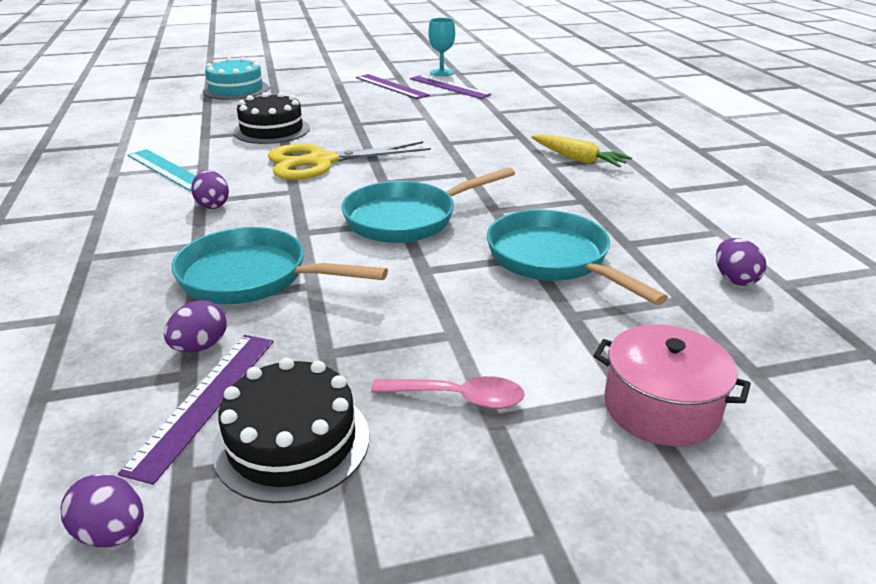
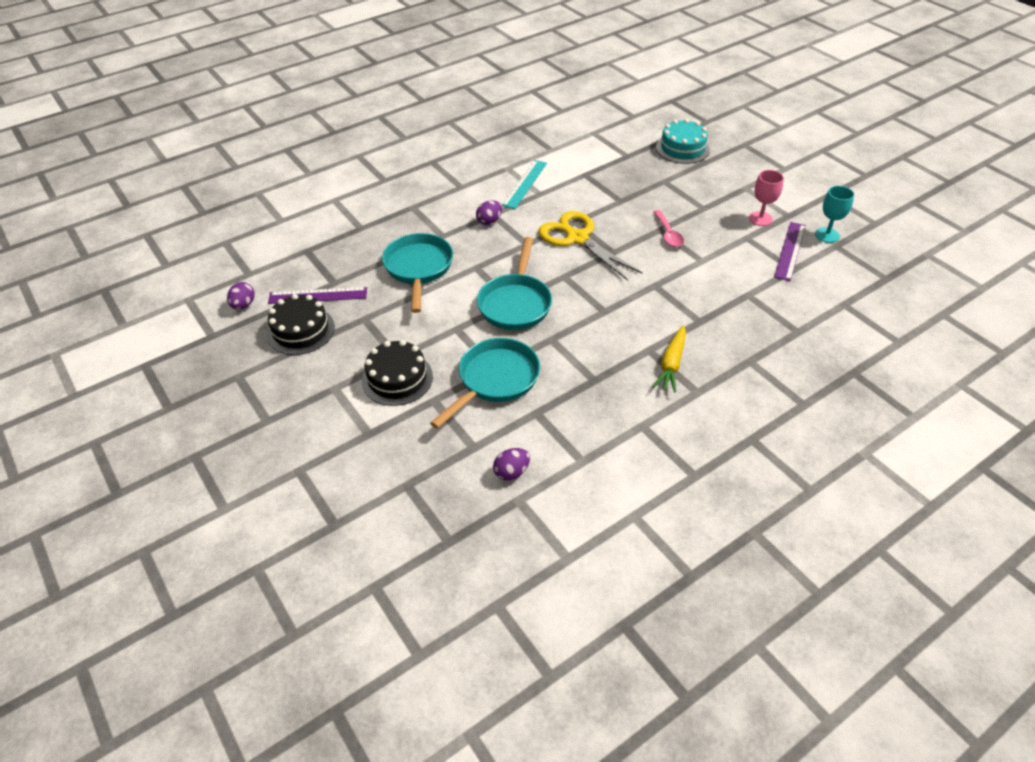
camera: 70 degrees right, 15 degrees up
(200, 347) = (354, 277): purple egg -> none
(272, 130) = (616, 197): black cake -> black cake (397, 378)
(391, 86) = (760, 219): purple ruler -> pink goblet
(407, 219) = (515, 303): turquoise pan -> turquoise pan turned 120 degrees counterclockwise
(459, 398) = (345, 372): pink spoon -> pink spoon (668, 234)
(661, 407) = (362, 447): pink pot -> none

